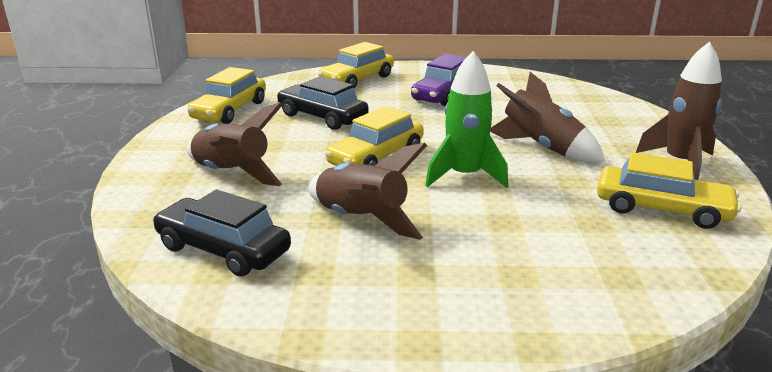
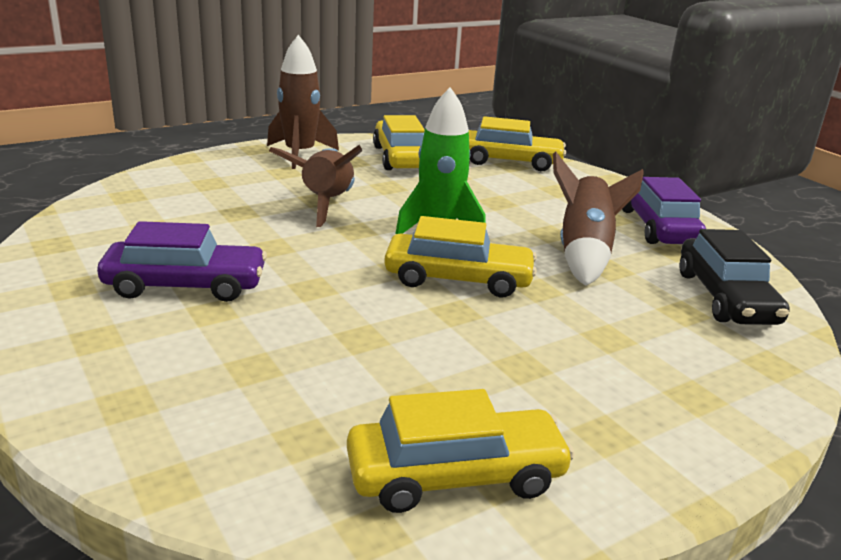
camera: 125 degrees left, 0 degrees up
(232, 173) = (625, 356): brown rocket -> none
(322, 117) = (379, 358): black car -> none
(357, 80) = (155, 388): yellow car -> yellow car (509, 161)
(370, 293) = (658, 227): none -> purple car

